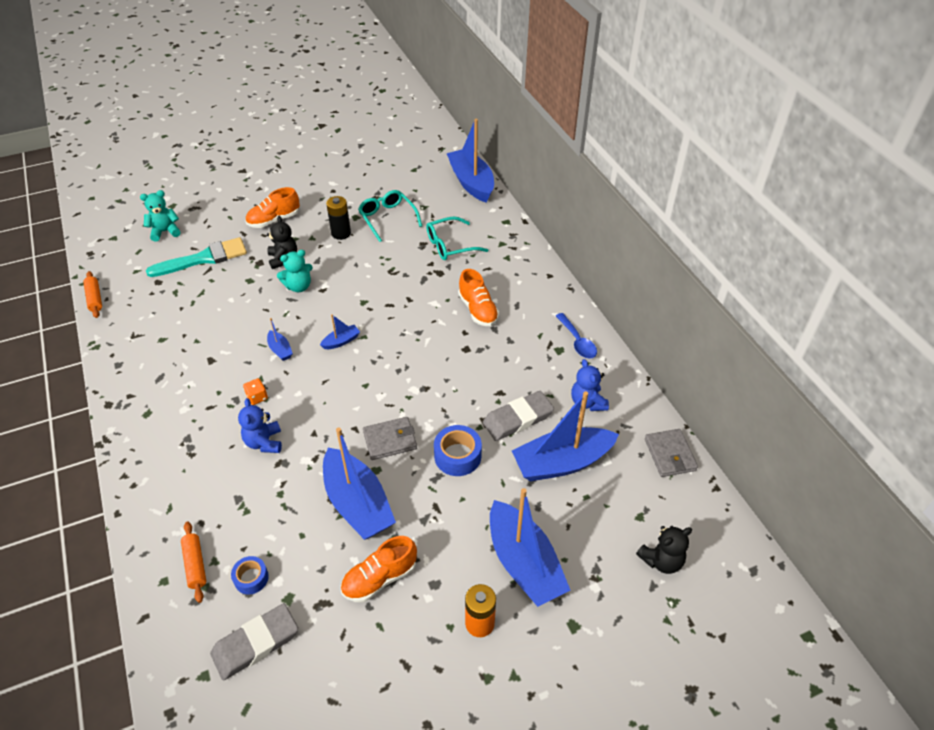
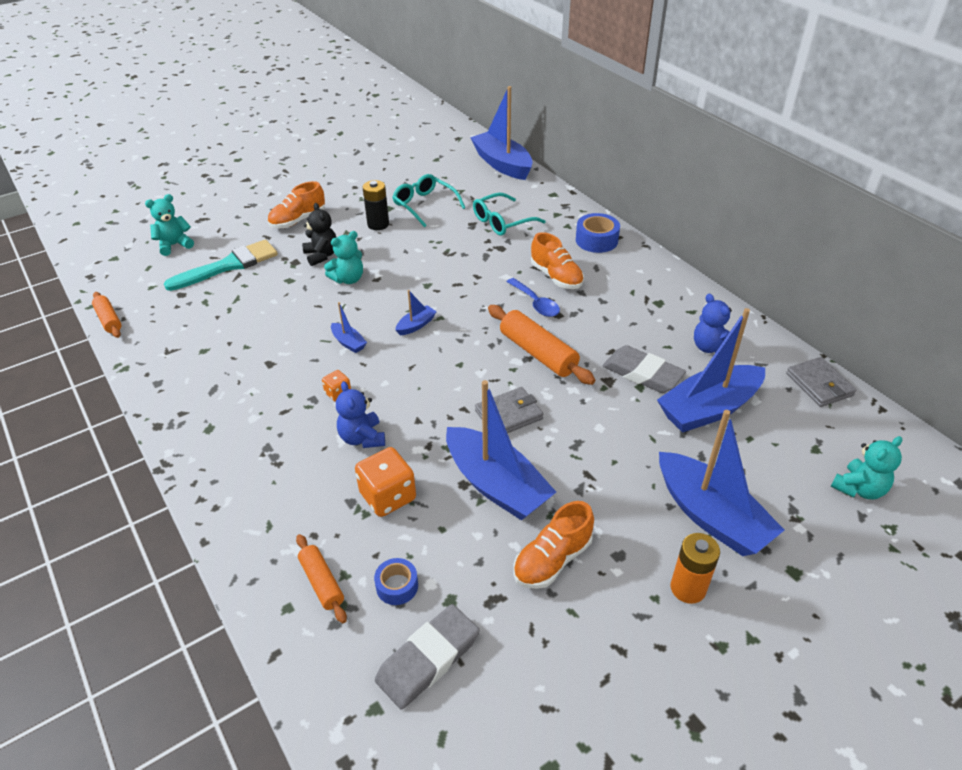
camera: 10 degrees left, 5 degrees down
(268, 499) = (388, 496): none -> orange dice
(435, 385) = (538, 353): none -> orange rolling pin
(457, 456) = (591, 419): blue tape -> blue tape (596, 240)
(518, 419) = (642, 373): grey eraser -> grey eraser turned 75 degrees clockwise
(577, 342) = (675, 293): blue spoon -> blue spoon (536, 303)
(661, 560) = (859, 489): black teddy bear -> turquoise teddy bear

